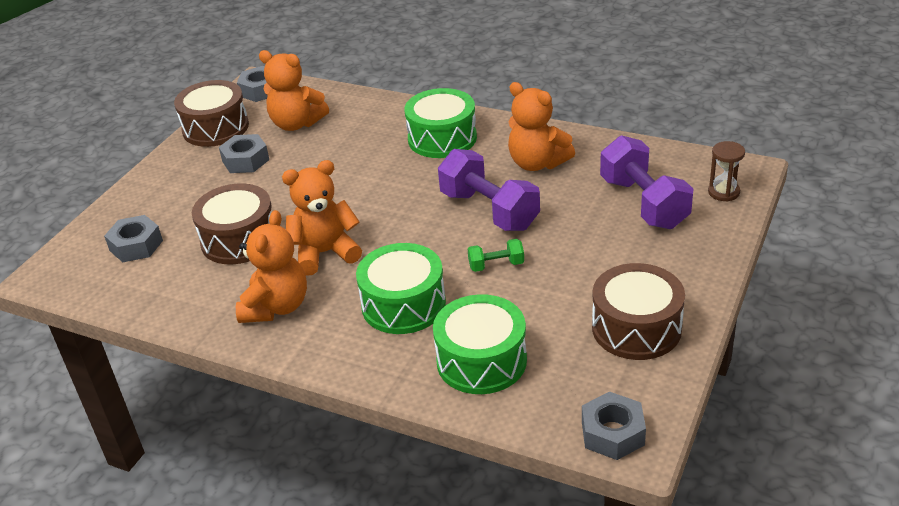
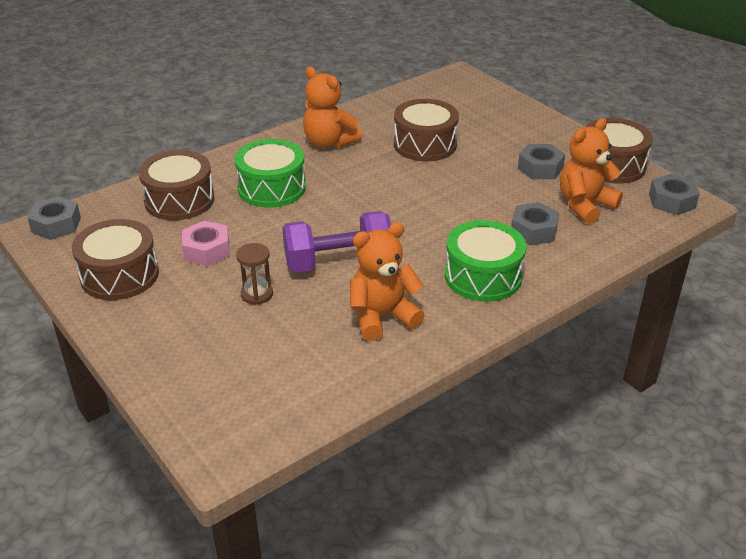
camera: 115 degrees right, 0 degrees up
(136, 245) = (460, 107): grey nut -> grey nut (533, 230)
(325, 253) = (368, 173): orange teddy bear -> none
(481, 361) = (179, 200): green drum -> brown drum
(496, 265) = (265, 240): green dumbbell -> none
(545, 293) = (207, 250): none -> pink nut
(643, 203) = (250, 354): purple dumbbell -> none
(723, 192) = (206, 417): brown hourglass -> brown hourglass (257, 294)

